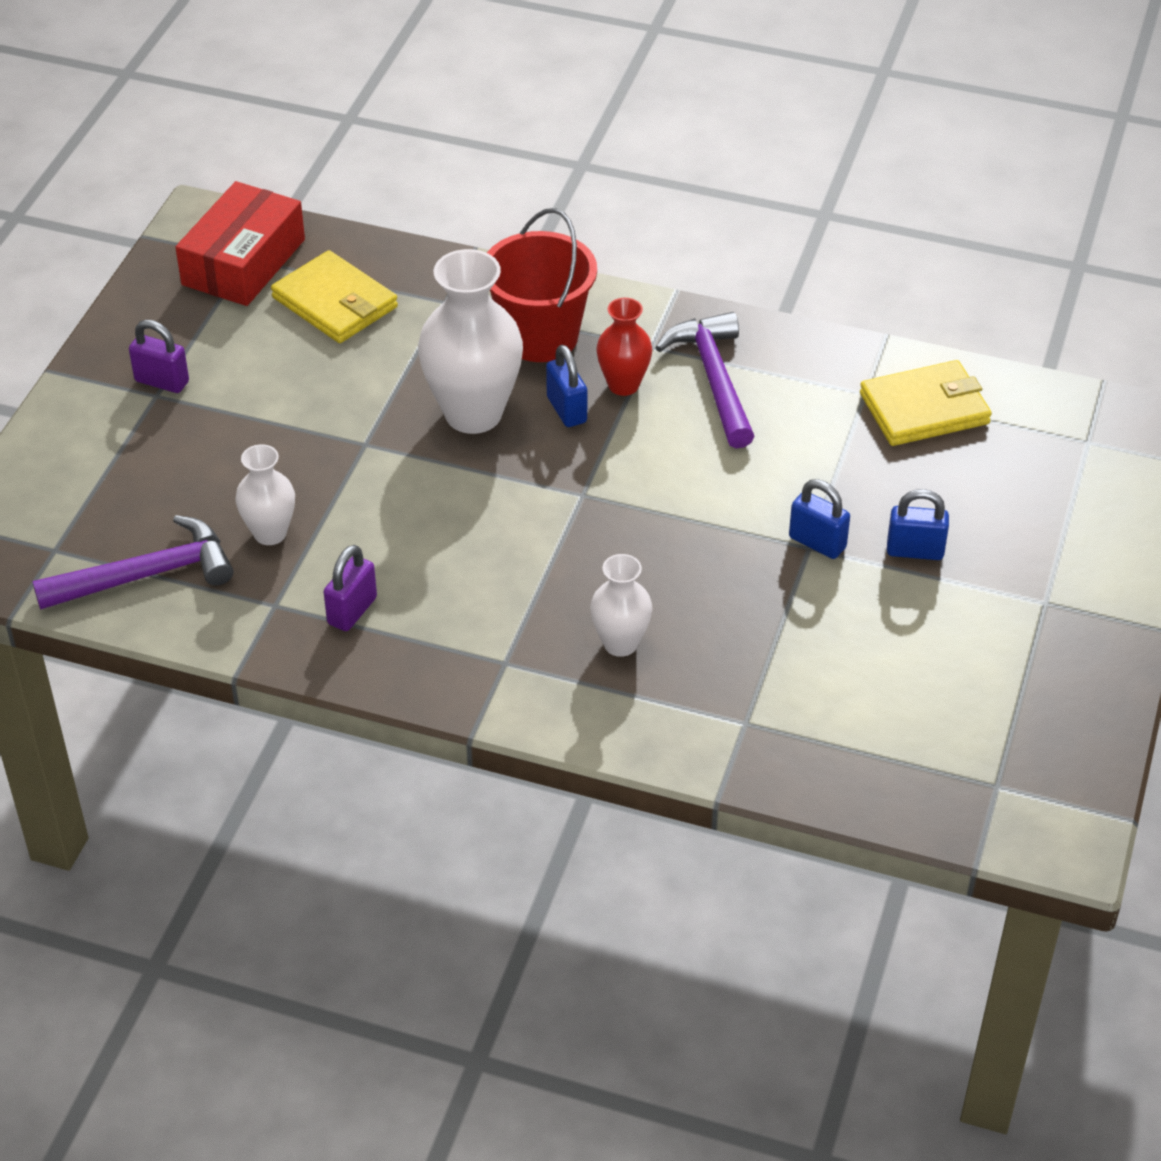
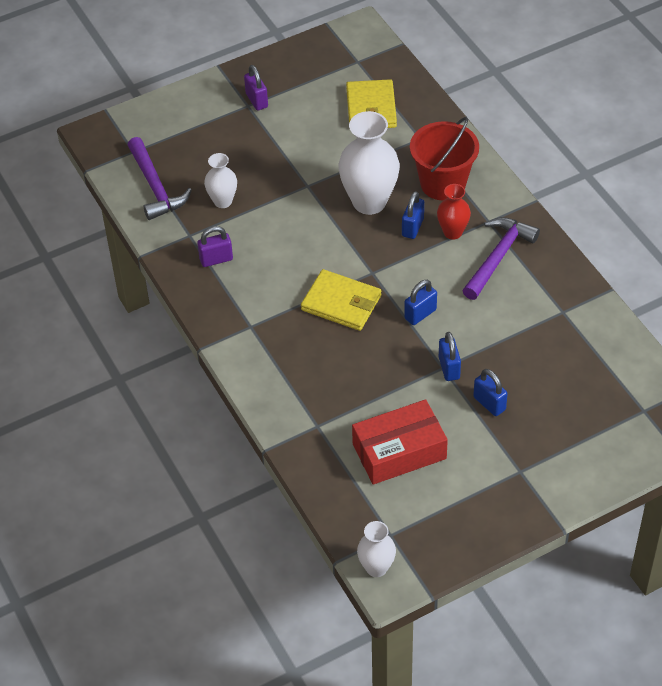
camera: 45 degrees right, 5 degrees up
(147, 575) = (155, 187): purple hammer -> purple hammer turned 45 degrees clockwise
(244, 262) = (354, 63): red box -> red box (399, 451)
(620, 643) = (307, 352): white vase -> white vase (376, 568)
(704, 504) = (420, 314): none -> blue padlock
(924, 408) = (582, 339): yellow wallet -> yellow wallet (341, 303)

